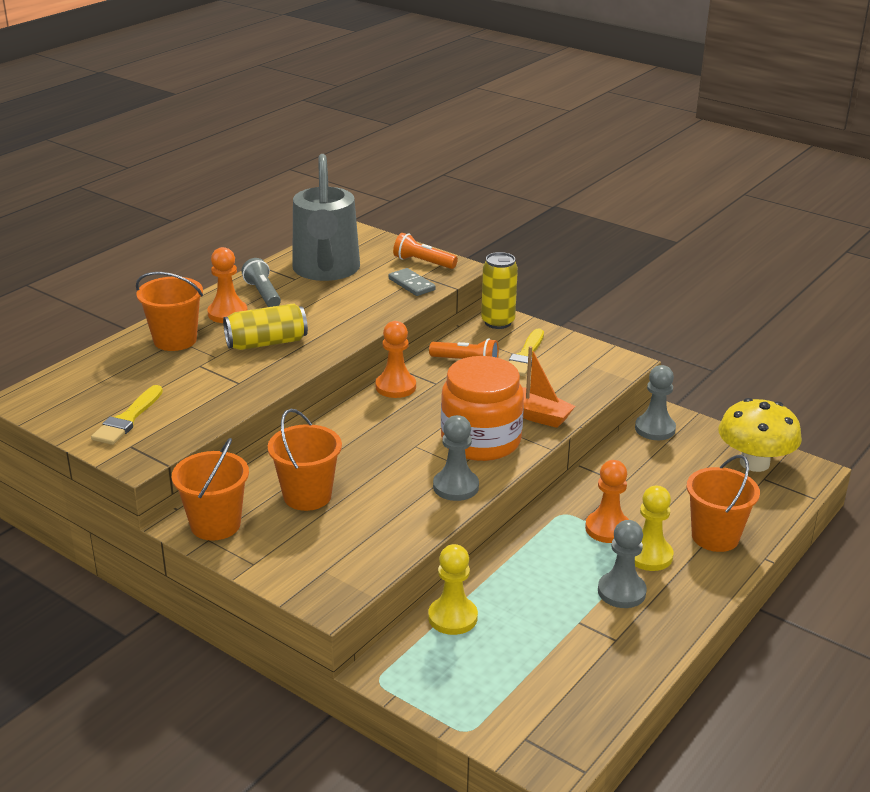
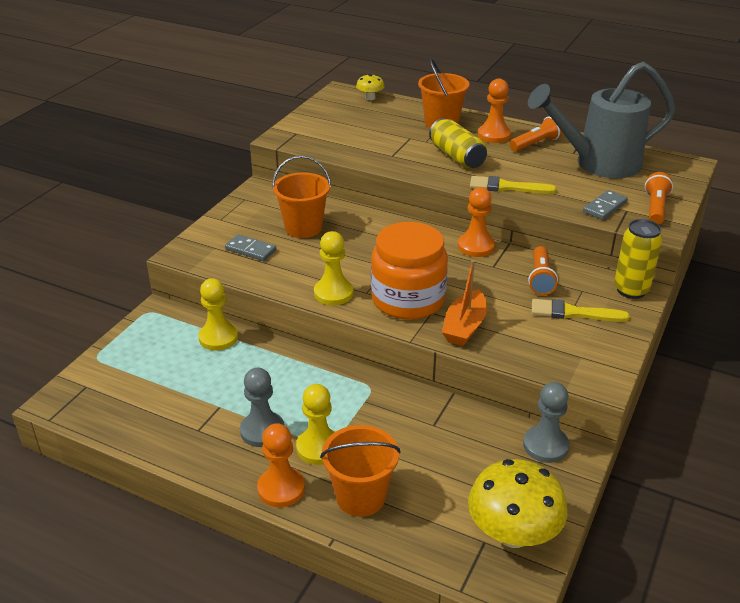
camera: 80 degrees right, 5 degrees up
(62, 379) = (370, 98): none -> yellow mushroom
(127, 419) = (328, 126): yellow brush -> yellow brush (507, 187)
(215, 525) = (261, 198): orange bucket -> none
(263, 294) = (536, 144): grey flashlight -> orange flashlight
(342, 541) = (250, 250): none -> grey domino
(455, 487) = (333, 293): grey pawn -> yellow pawn
(607, 529) = (354, 417): orange pawn -> orange pawn (281, 488)

